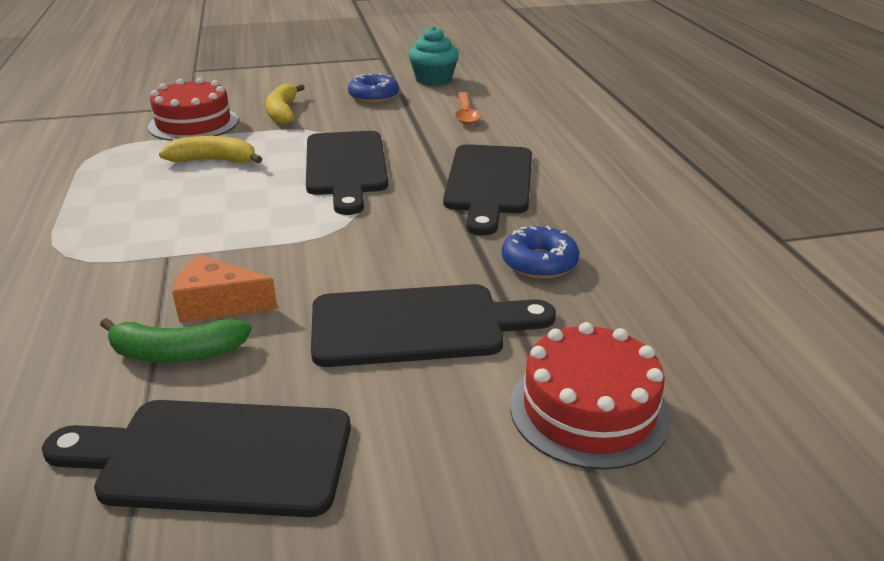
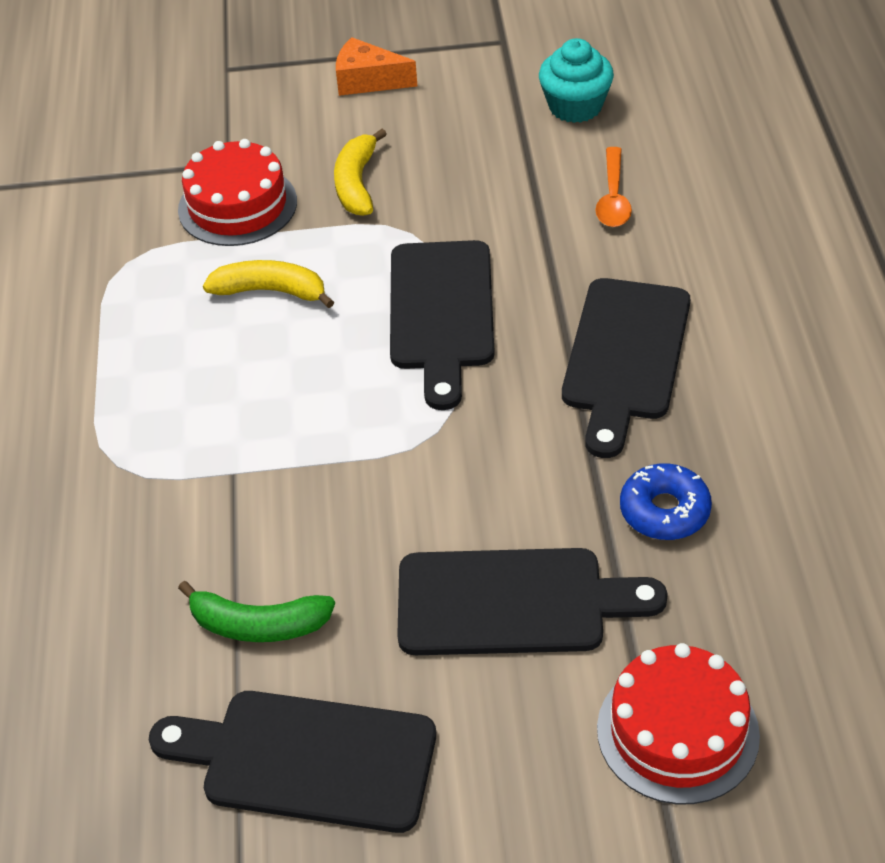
camera: 10 degrees right, 15 degrees up
(218, 304) = (296, 556): orange cheese -> orange cheese (368, 80)
(373, 96) = (485, 148): blue donut -> none

